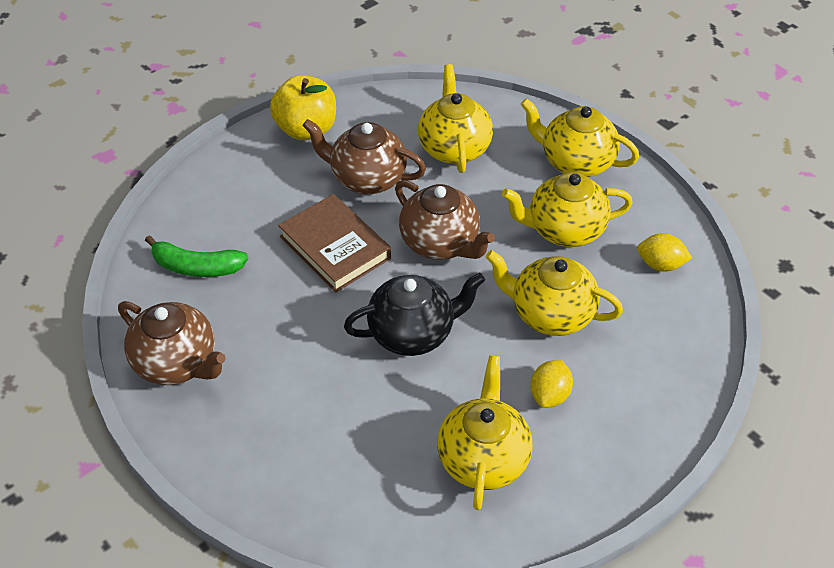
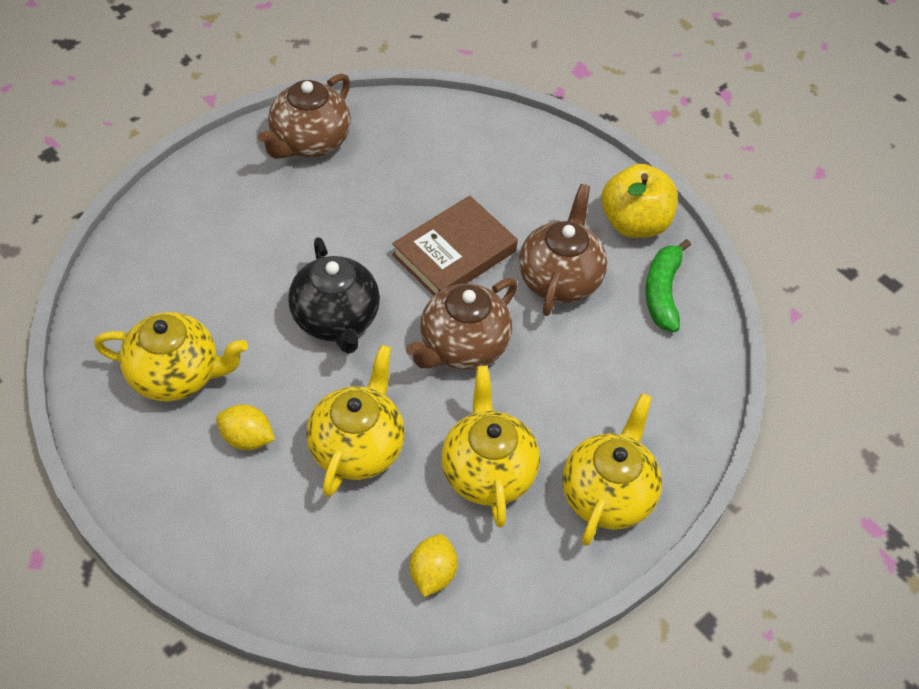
camera: 85 degrees right, 5 degrees up
(197, 267) = (426, 146): green banana -> green banana (662, 292)
(454, 148) = (619, 364): yellow teapot -> none

